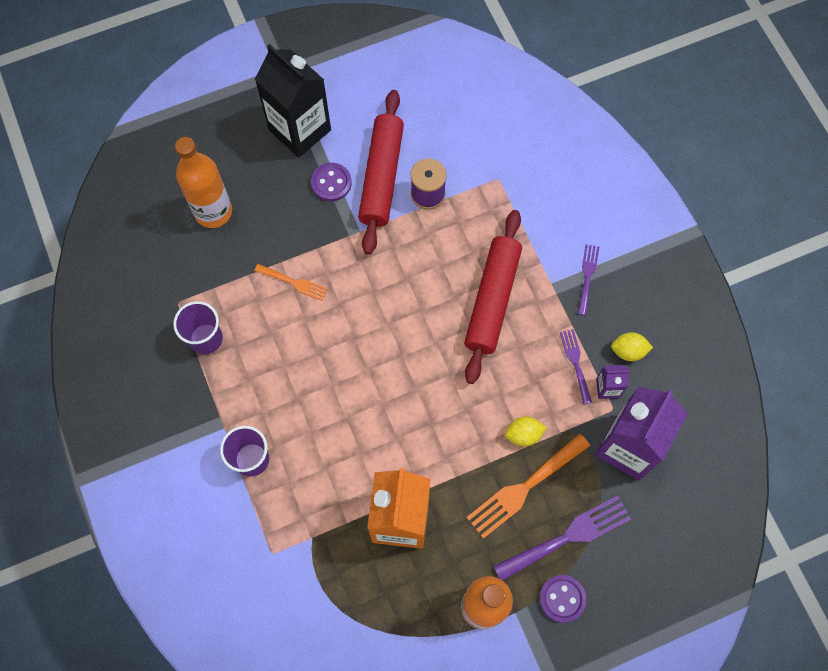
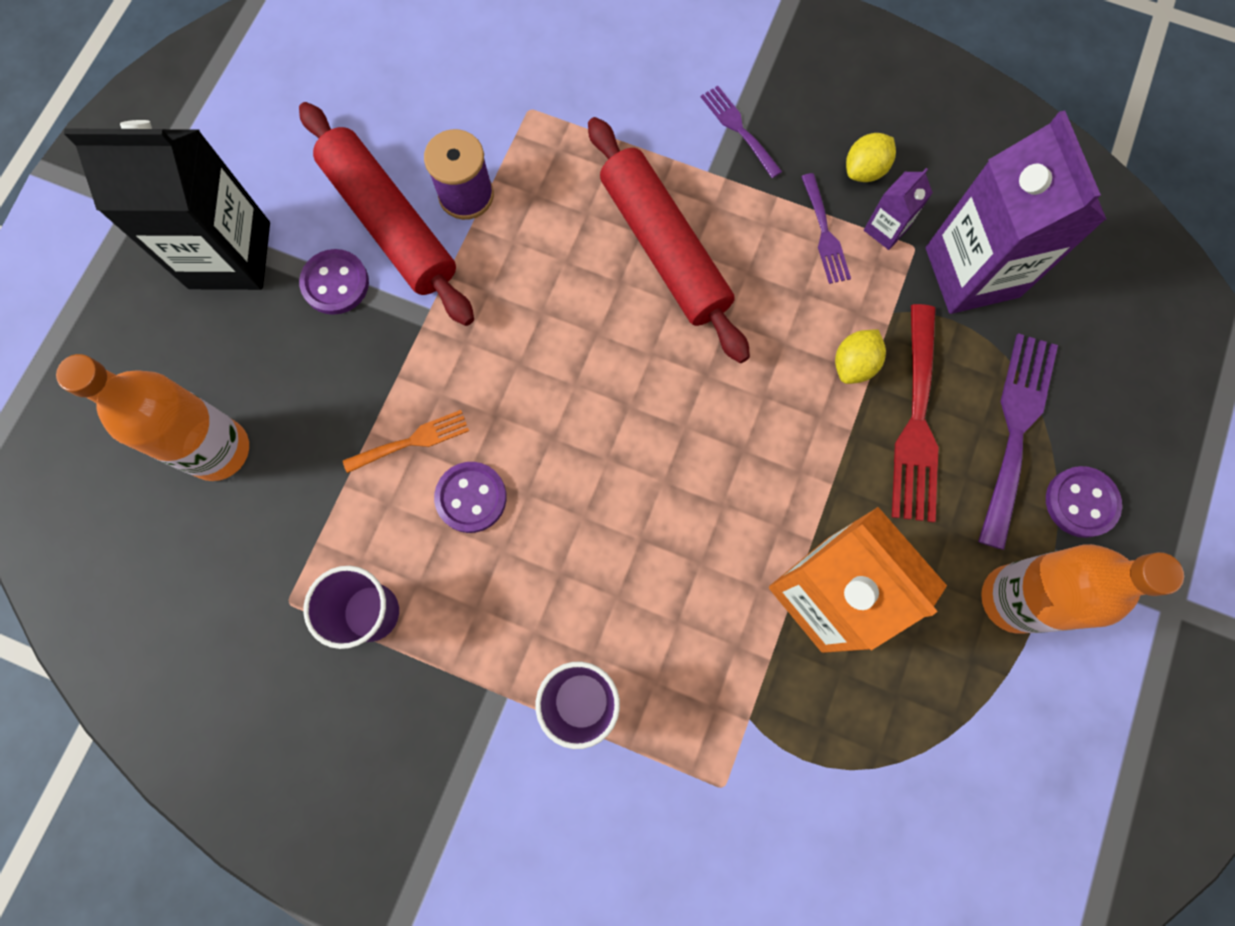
camera: 45 degrees left, 5 degrees up
(293, 330) = (471, 498): none -> purple button
(524, 488) = (916, 422): orange fork -> red fork
(575, 363) = (825, 233): purple fork -> purple fork turned 135 degrees counterclockwise

